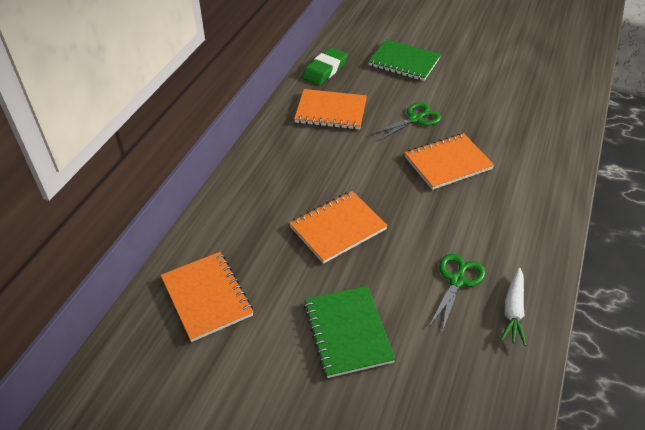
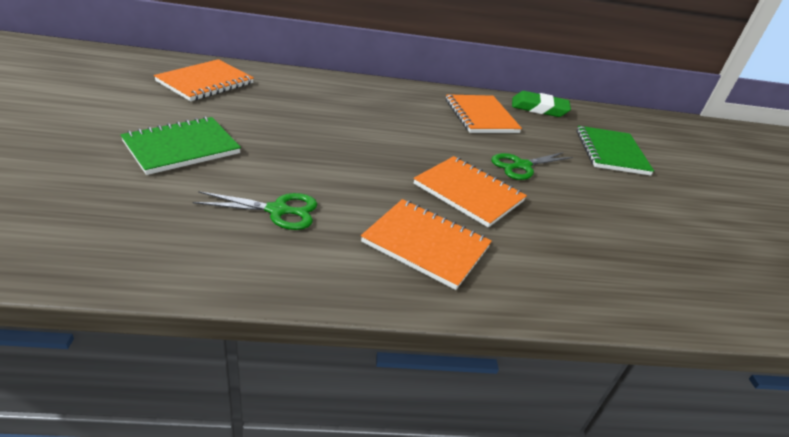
camera: 60 degrees right, 10 degrees down
(338, 228) = (318, 132): orange notebook -> orange notebook (426, 245)
(415, 119) = (522, 166): green scissors -> green scissors turned 120 degrees clockwise
(513, 311) = (244, 258): white carrot -> none

